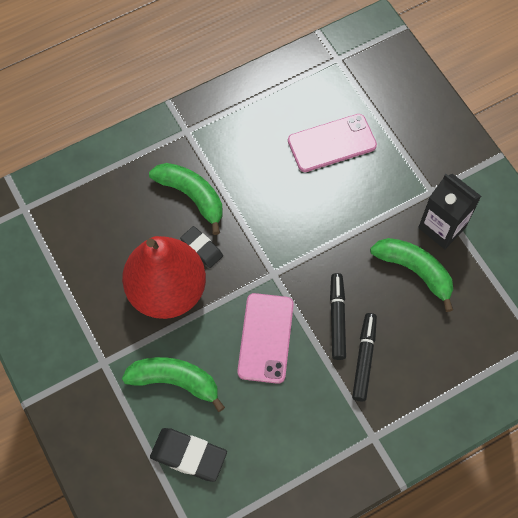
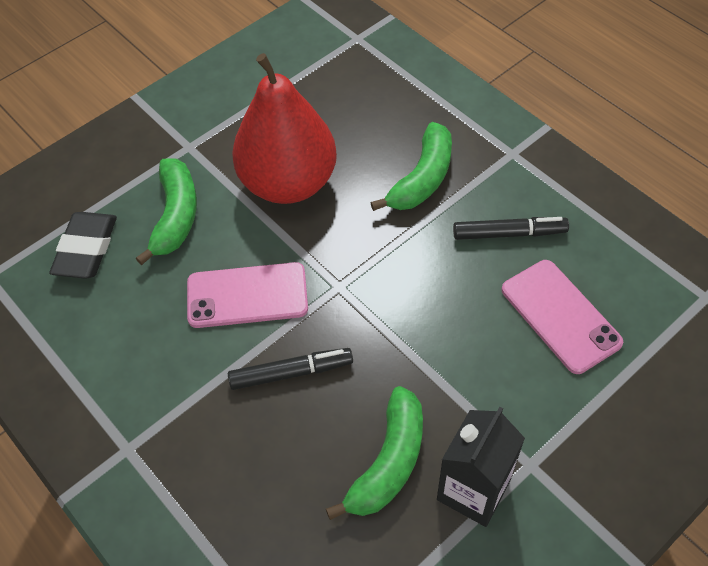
camera: 80 degrees right, 10 degrees down
(201, 248) = (353, 204): black eraser -> none
(364, 359) = (238, 417): black marker -> black marker (509, 233)

